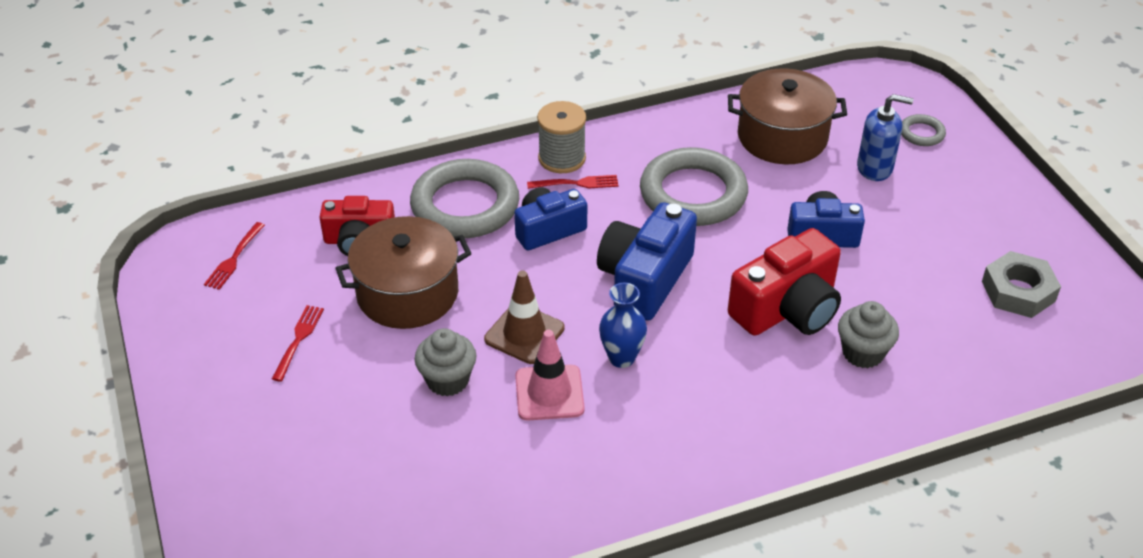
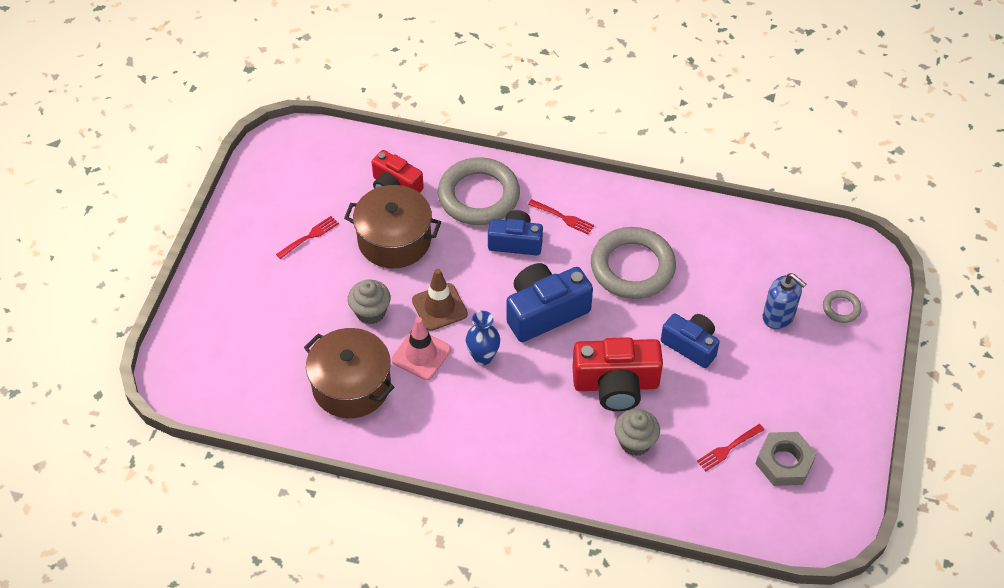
camera: 35 degrees right, 10 degrees up
(234, 258) = (315, 159): red fork -> red fork (729, 448)
(562, 158) = (570, 193): grey spool -> none
(782, 137) = (736, 256): brown pot -> brown pot (351, 385)

